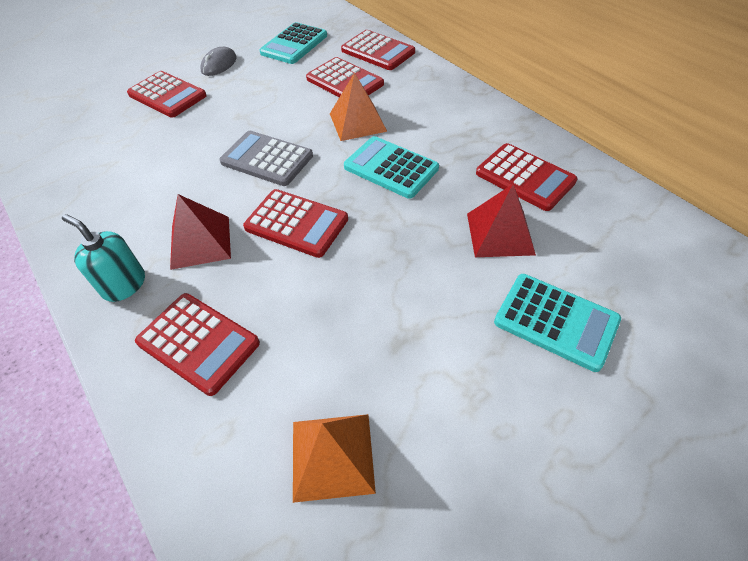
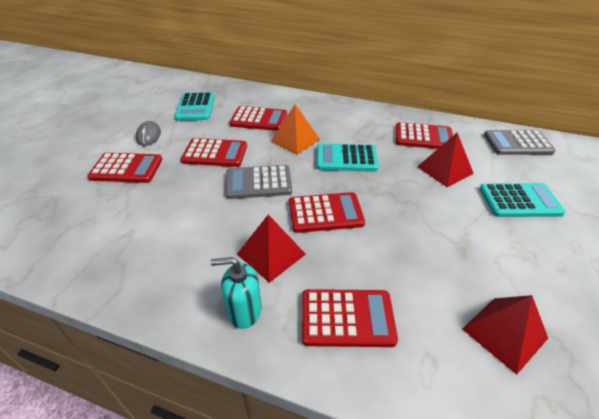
camera: 35 degrees left, 10 degrees down
(332, 456) = (504, 333): orange pyramid -> red pyramid
(378, 51) = (261, 96): red calculator -> red calculator (215, 153)
(663, 241) = (517, 143): none -> grey calculator

